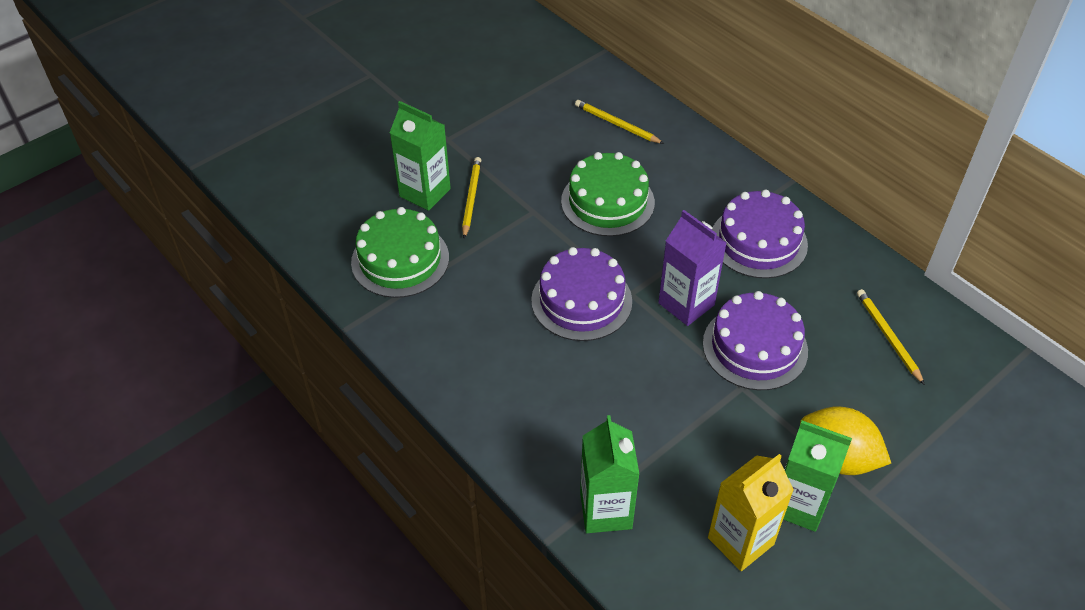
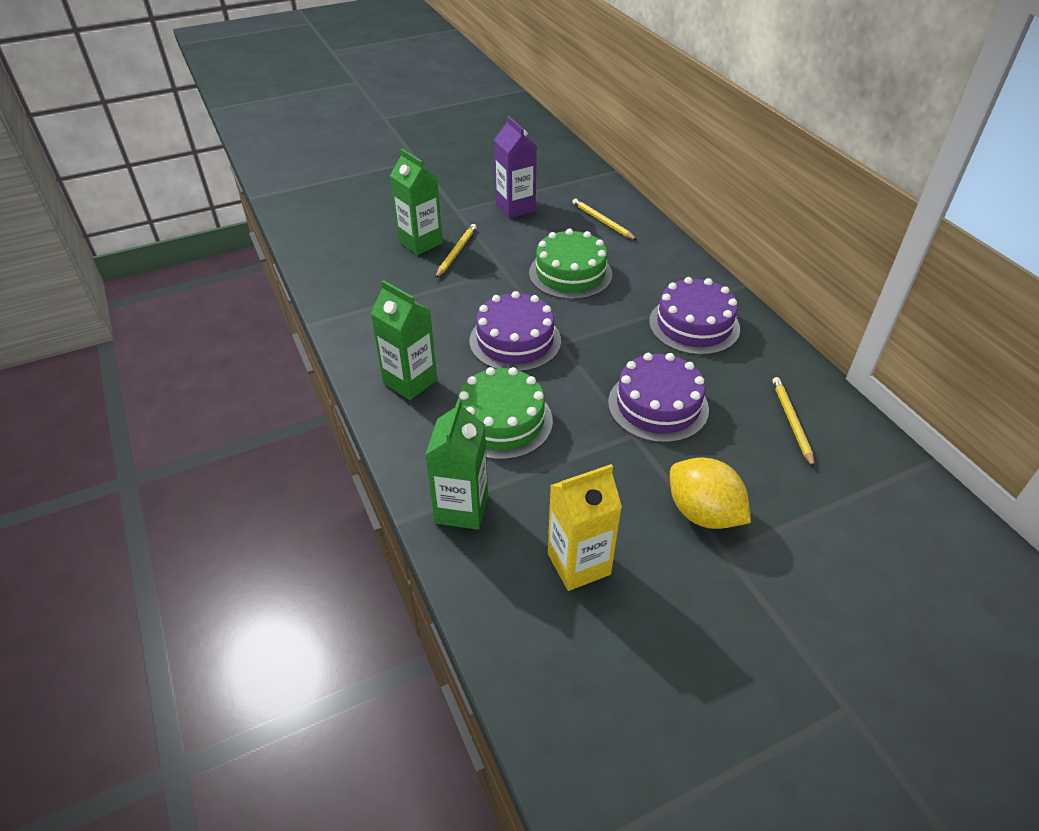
camera: 15 degrees right, 5 degrees down
(400, 260) = (377, 284): green cake -> green cake (501, 421)
(686, 304) = (607, 360): purple carton -> purple carton (515, 207)
(799, 504) = (649, 545): green carton -> green carton (410, 381)

